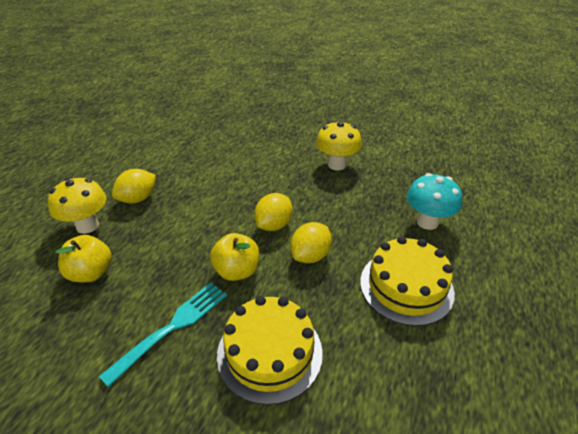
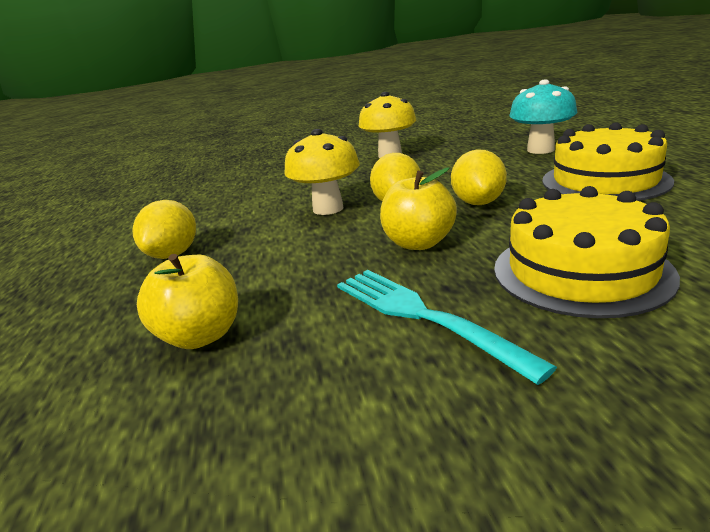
camera: 30 degrees left, 15 degrees down
(87, 226) = (120, 304): yellow mushroom -> yellow mushroom (328, 209)
(171, 328) = (424, 316): turquoise fork -> turquoise fork turned 45 degrees counterclockwise

